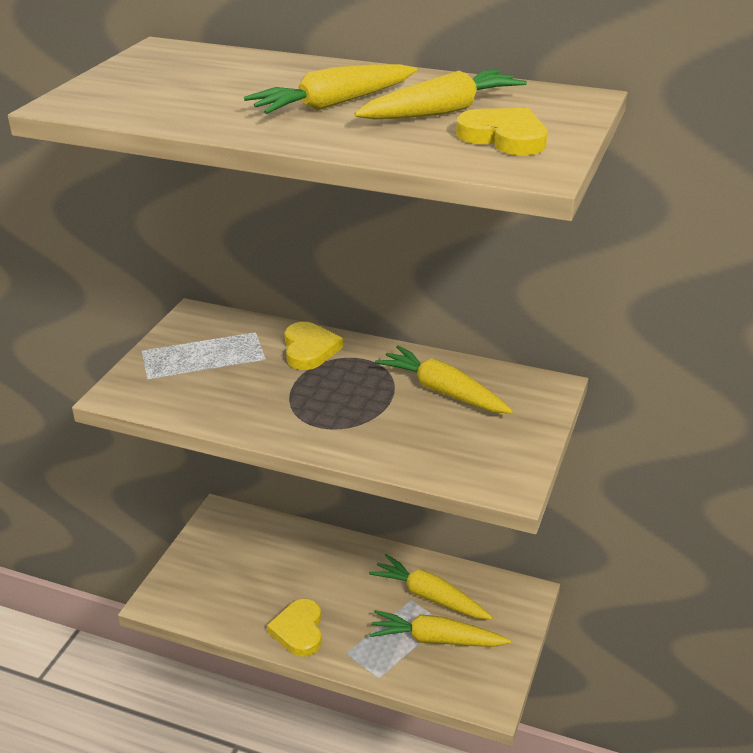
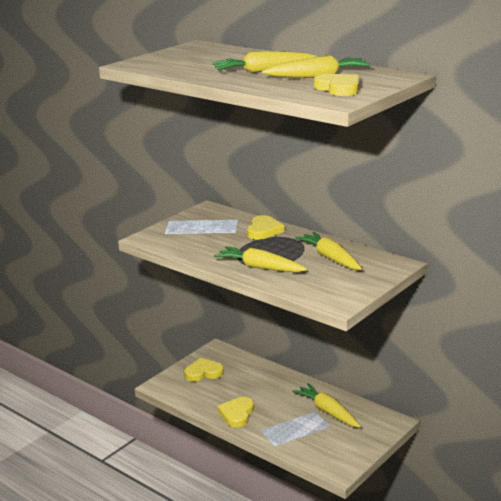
camera: 20 degrees right, 10 degrees down
(217, 562) = (203, 373): none -> yellow heart
(436, 639) = (320, 433): yellow carrot -> yellow carrot (260, 267)

